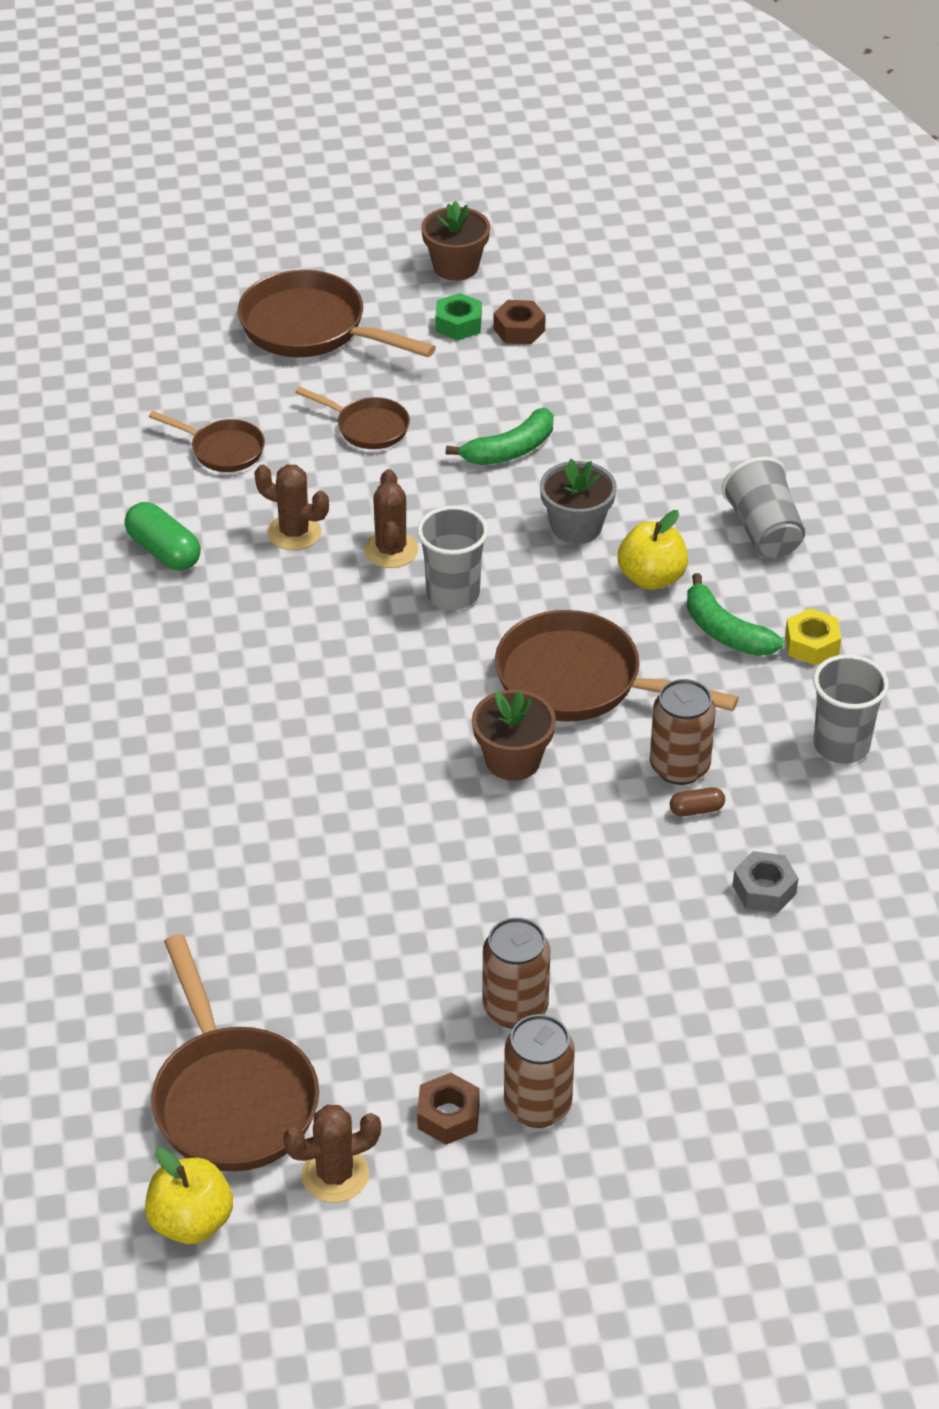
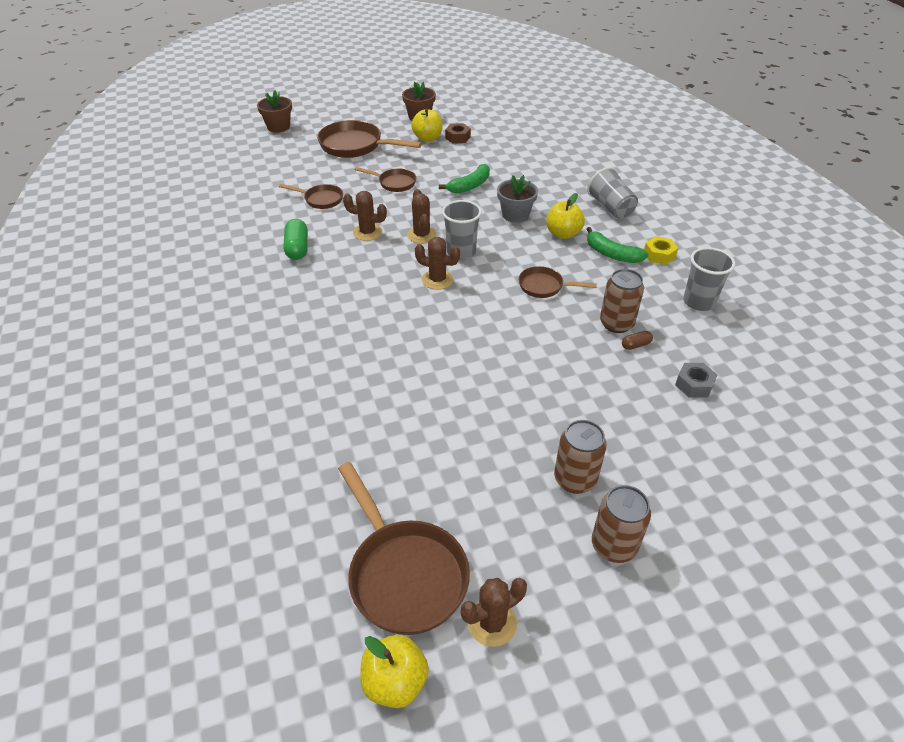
camera: 10 degrees left, 0 degrees up
(164, 551) = (297, 248): green capsule -> green capsule turned 45 degrees clockwise
(396, 645) = (437, 280): none -> brown cactus
(448, 1116) = (557, 563): brown nut -> none
(458, 324) = (427, 138): green nut -> yellow apple
(513, 760) = (522, 331): brown flower pot -> brown flower pot (278, 127)
(579, 681) = (544, 286): brown pan -> brown pan, size x0.55

